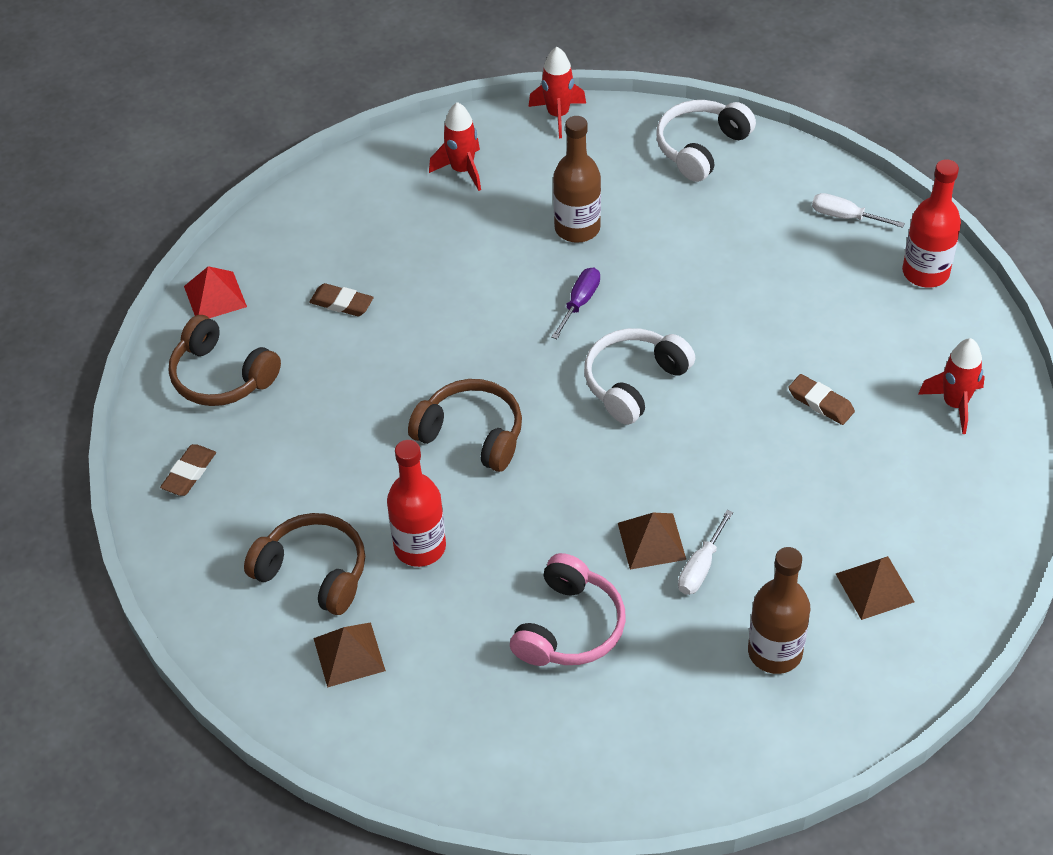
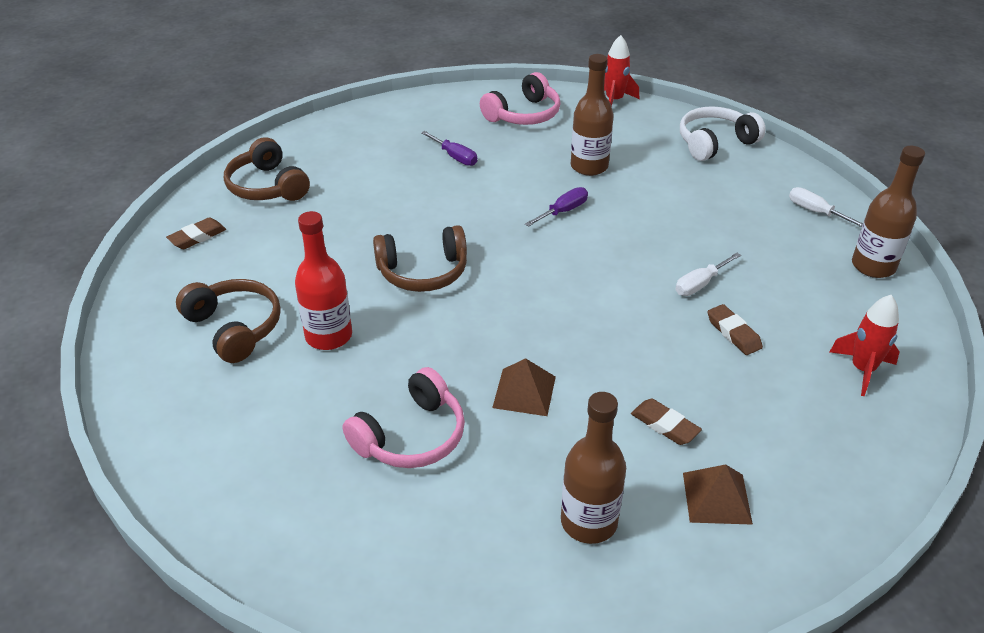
camera: 20 degrees right, 10 degrees down
(215, 296) = (299, 141): red pyramid -> none
(342, 303) = (384, 167): brown eraser -> brown eraser (665, 425)
(349, 654) = (216, 395): brown pyramid -> none
(416, 262) = (455, 157): none -> purple screwdriver
(462, 170) = (523, 114): red rocket -> pink headphones
(472, 434) = (423, 272): brown headphones -> brown headphones turned 120 degrees clockwise
(634, 382) = (576, 274): white headphones -> none
(700, 567) = (557, 426): white screwdriver -> white screwdriver (700, 284)
(925, 272) = (873, 266): red bottle -> brown bottle

